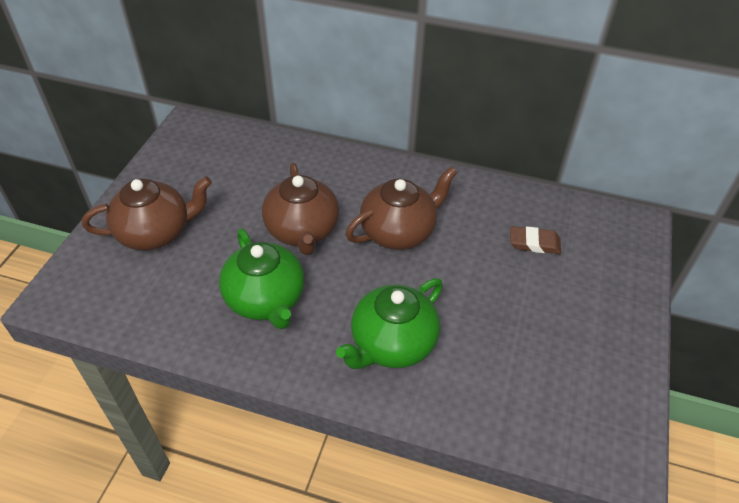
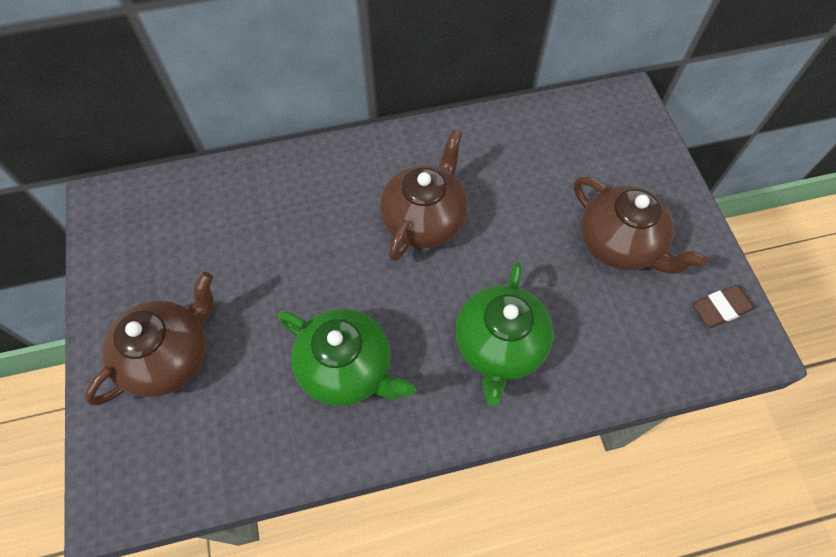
camera: 30 degrees left, 15 degrees up
(302, 231) = (328, 269): brown teapot -> brown teapot (620, 244)
(534, 243) = (554, 167): brown eraser -> brown eraser (721, 308)

